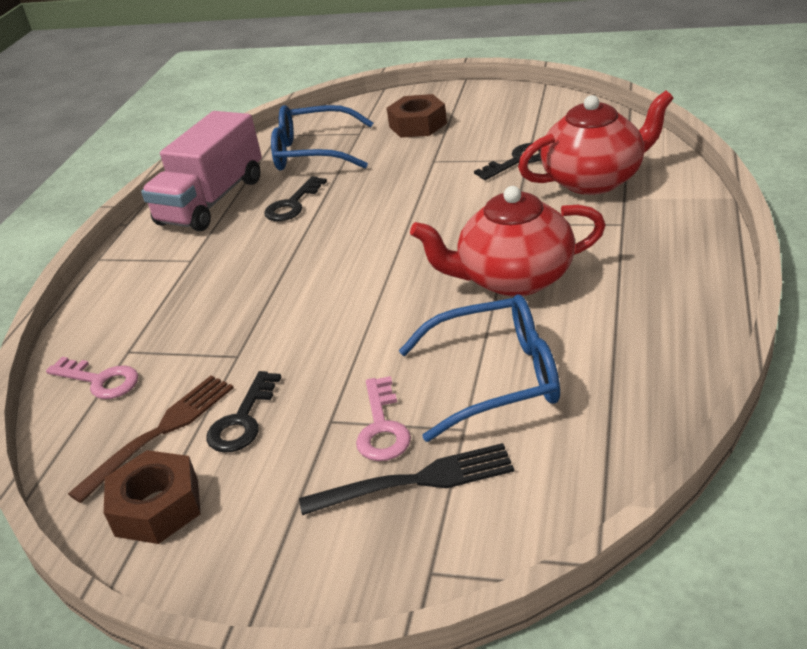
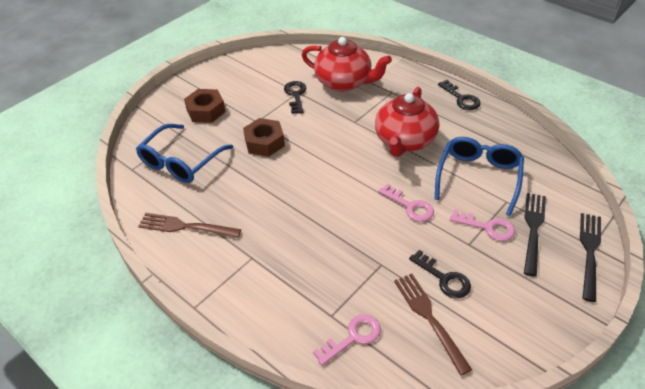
camera: 65 degrees left, 10 degrees up
(157, 507) = (494, 335): brown nut -> brown nut (264, 142)
(212, 201) = (185, 226): pink truck -> brown fork
(292, 204) = (237, 191): black key -> black key (461, 98)
(370, 337) = (410, 206): none -> pink key
(411, 572) = (589, 251): none -> black fork
(595, 180) = (344, 82): red teapot -> red teapot turned 105 degrees clockwise

